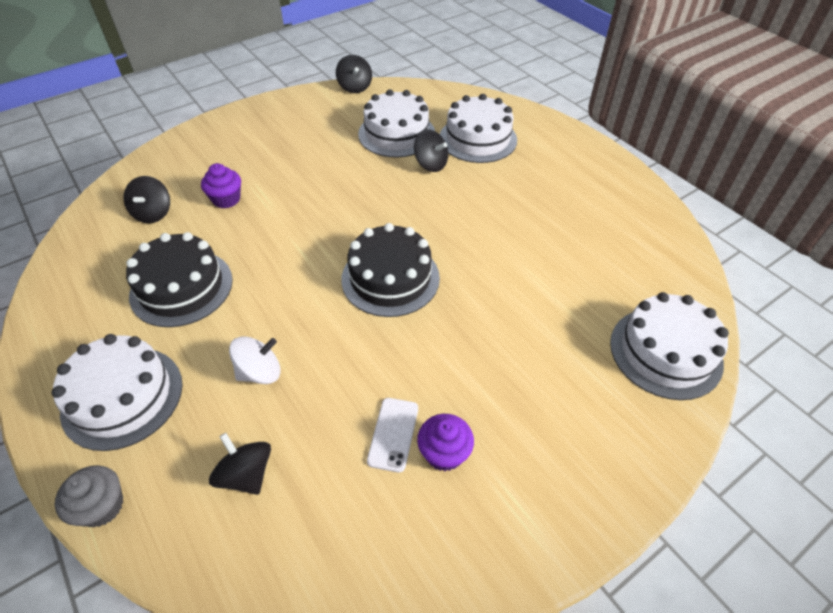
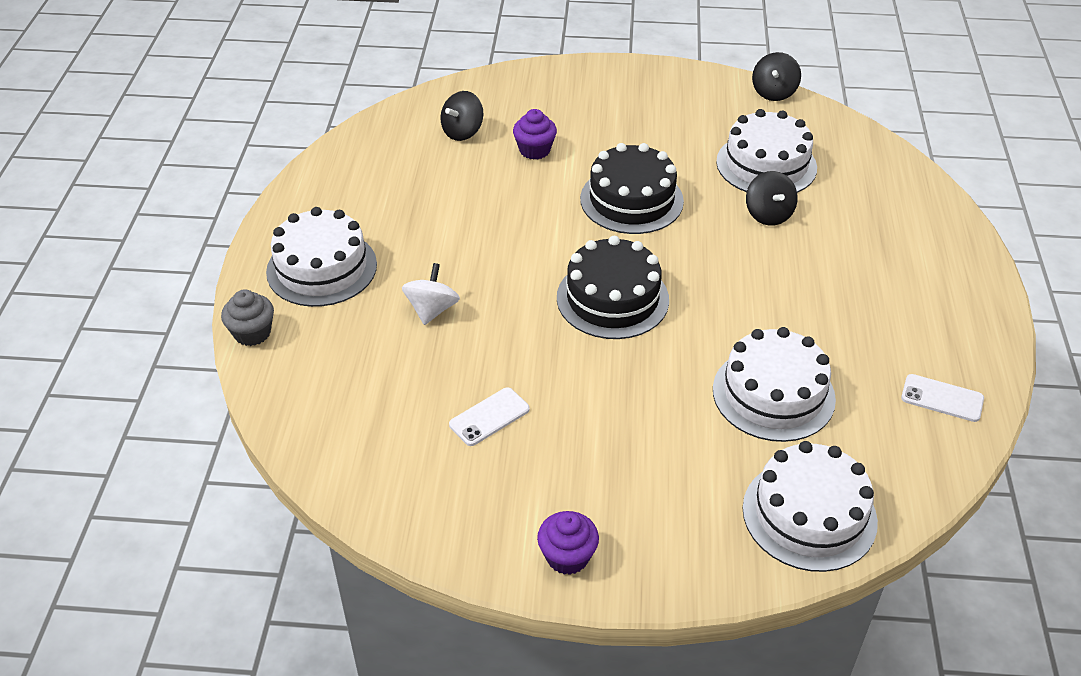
camera: 40 degrees right, 5 degrees down
(181, 287) = (431, 208): black cake -> black cake (631, 200)
(246, 474) = (358, 374): black spinning top -> none
(260, 372) = (432, 310): white spinning top -> white spinning top turned 90 degrees counterclockwise
(444, 453) = (515, 455): purple cupcake -> purple cupcake (567, 557)
(478, 139) = (853, 213): white cake -> white cake (773, 394)
(644, 225) = (942, 398): none -> white phone

